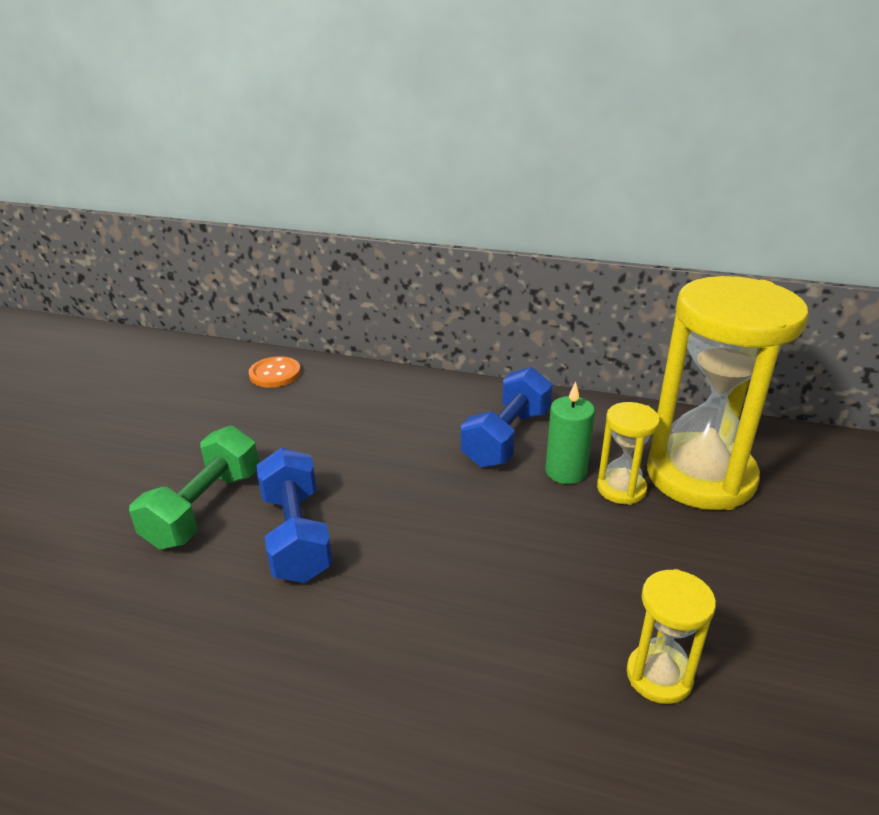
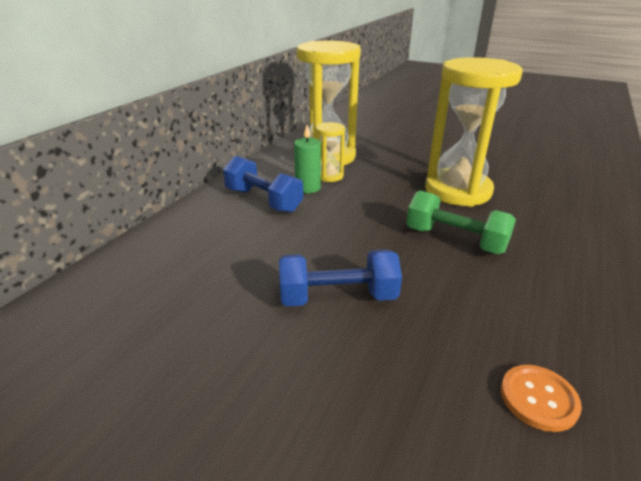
camera: 80 degrees left, 0 degrees up
(205, 508) = (283, 356): green dumbbell -> green dumbbell (455, 240)
(275, 374) = (66, 309): orange button -> orange button (538, 398)
(659, 676) = (457, 191): yellow hourglass -> yellow hourglass, size x2.22

